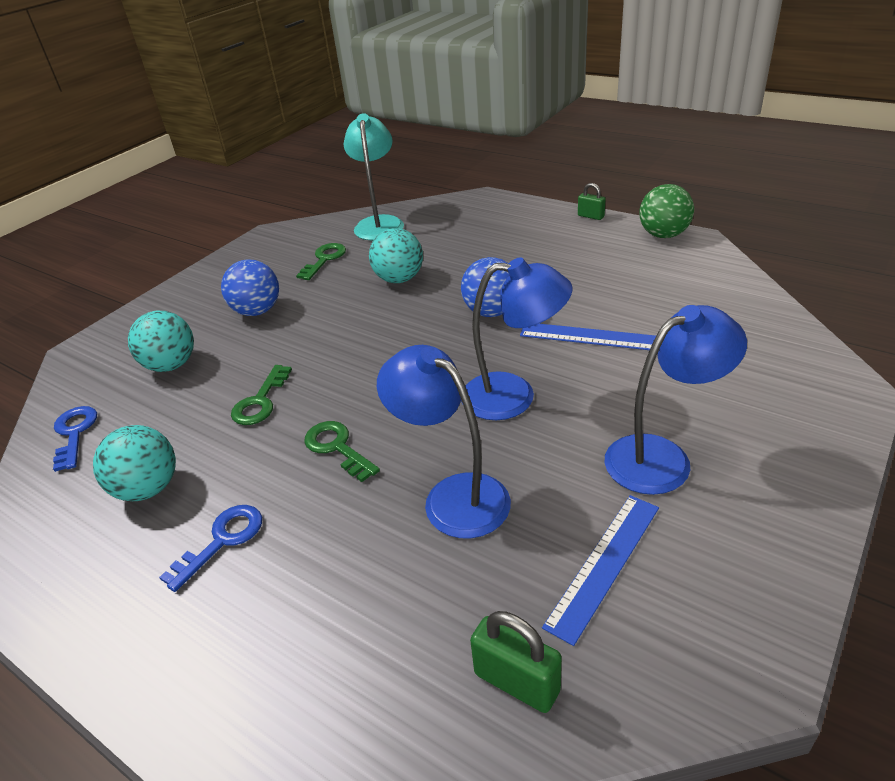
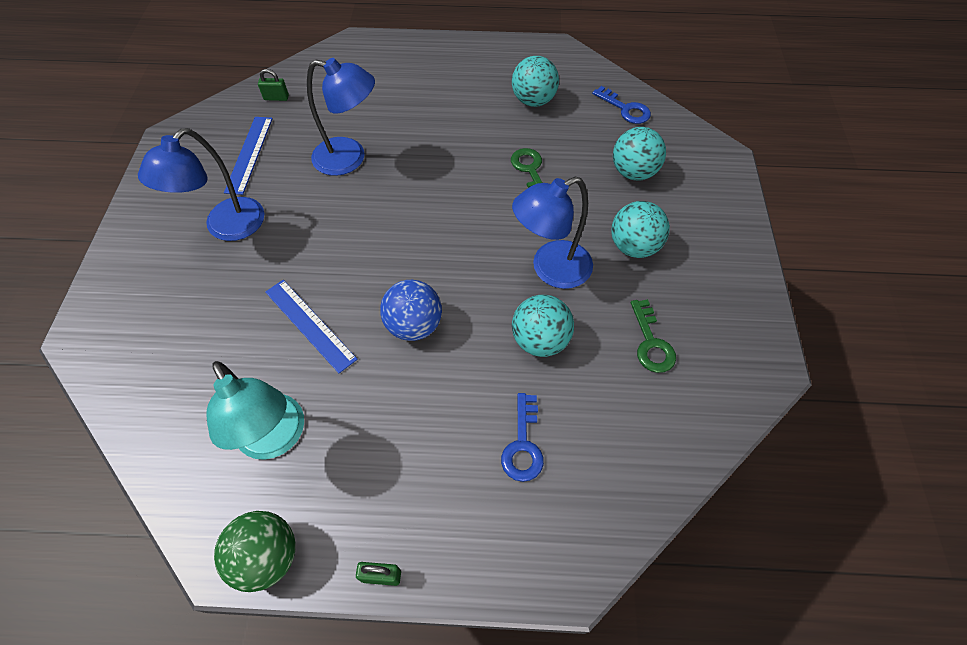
camera: 145 degrees right, 20 degrees up
(222, 540) = (460, 95): blue key -> blue key (523, 445)
(257, 311) = (634, 247): blue ball -> turquoise ball
(337, 447) = (444, 160): green key -> none
(379, 223) = (658, 442): turquoise lamp -> turquoise lamp (276, 439)
(514, 396) = (347, 239): blue lamp -> blue lamp (550, 269)
(516, 682) = (276, 98): green padlock -> green padlock, size x0.63
(588, 336) = (310, 324): blue ruler -> blue ruler turned 60 degrees clockwise

